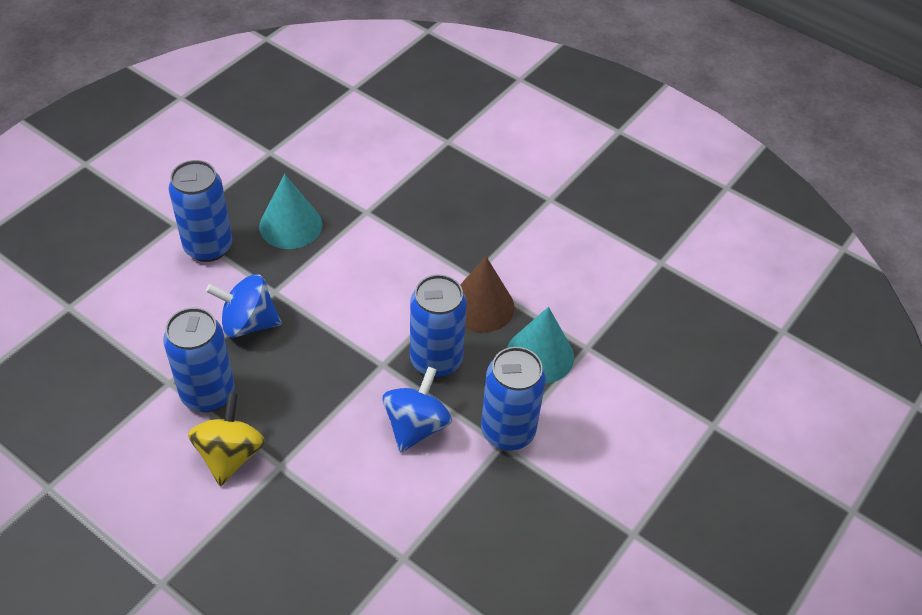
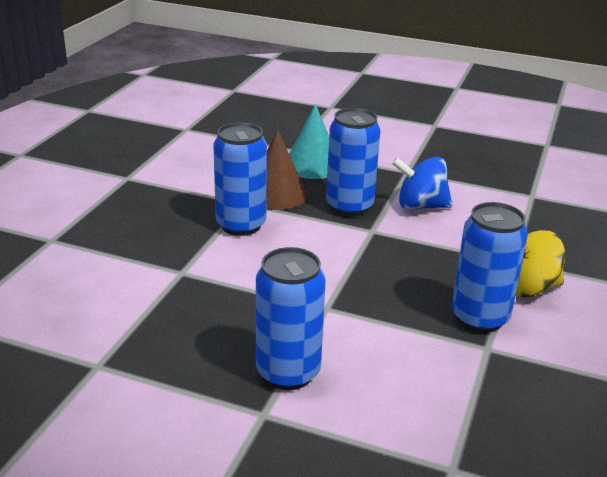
camera: 105 degrees left, 20 degrees down
(248, 323) = (378, 314): blue spinning top -> none
(290, 225) = (224, 318): turquoise cone -> none
(508, 431) = (393, 170): blue can -> blue can (241, 225)

